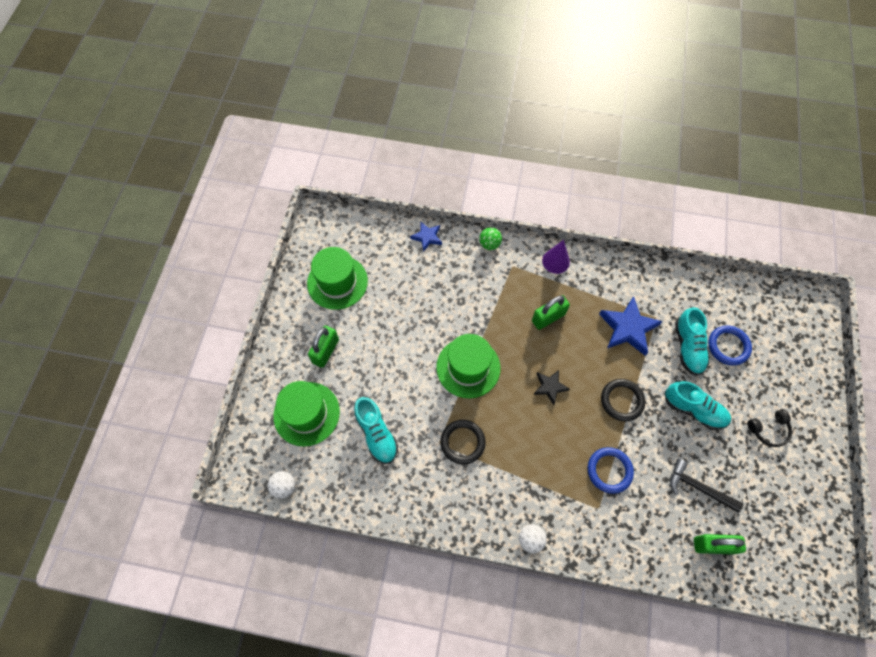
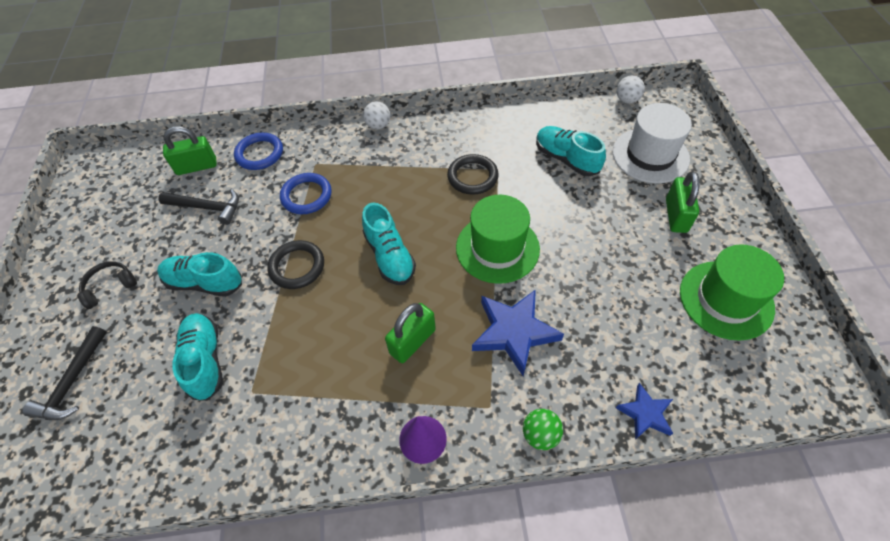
camera: 165 degrees right, 10 degrees down
(306, 413) = (650, 155): green hat -> white hat
(550, 387) = (390, 256): black star -> turquoise shoe
(628, 328) = (294, 361): blue star -> blue star (514, 332)
(728, 346) = (144, 380): blue ring -> blue ring (259, 154)
(777, 360) = (72, 382): none -> black hammer

